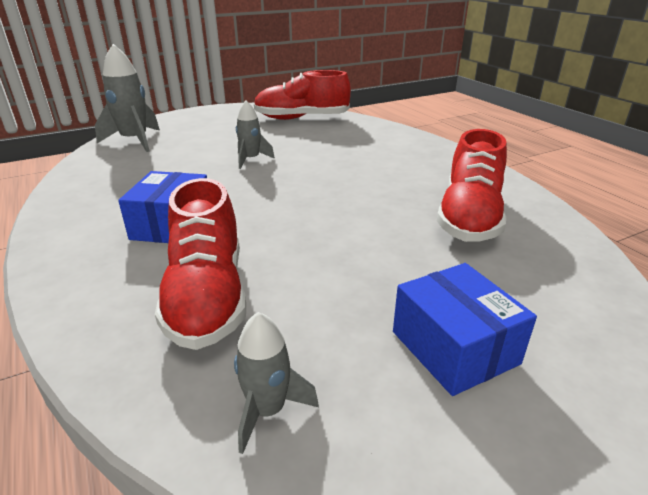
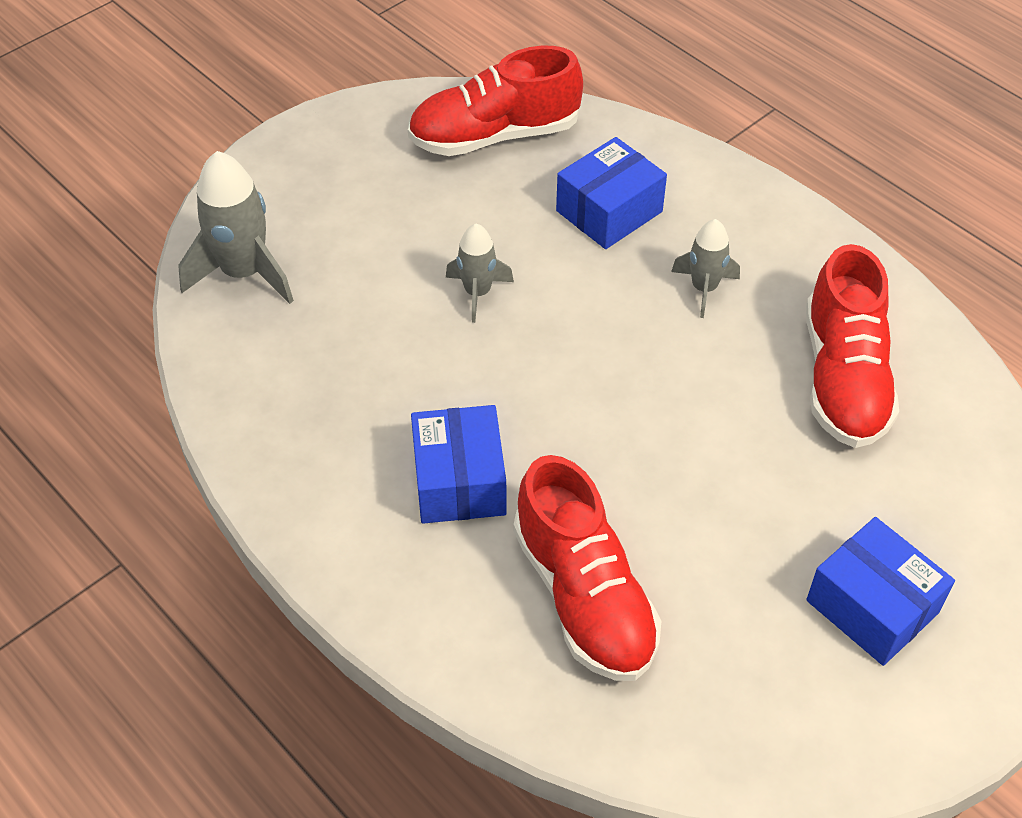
camera: 15 degrees left, 20 degrees up
(267, 410) = (724, 722): grey rocket -> grey rocket (704, 288)
(346, 143) = (609, 211): none -> blue box

